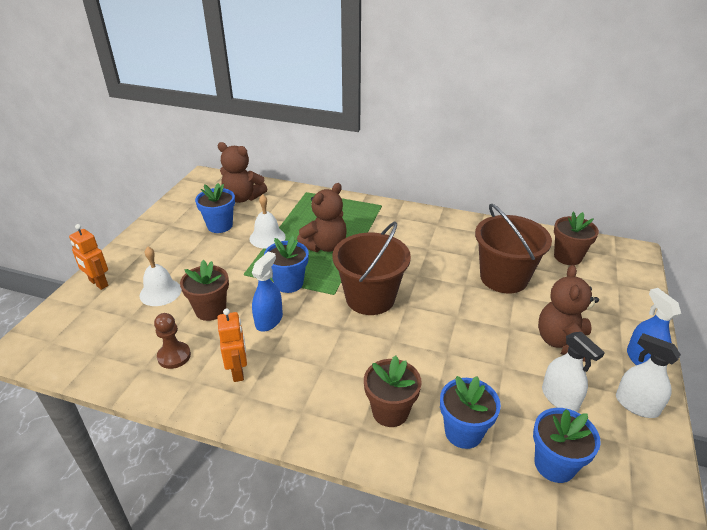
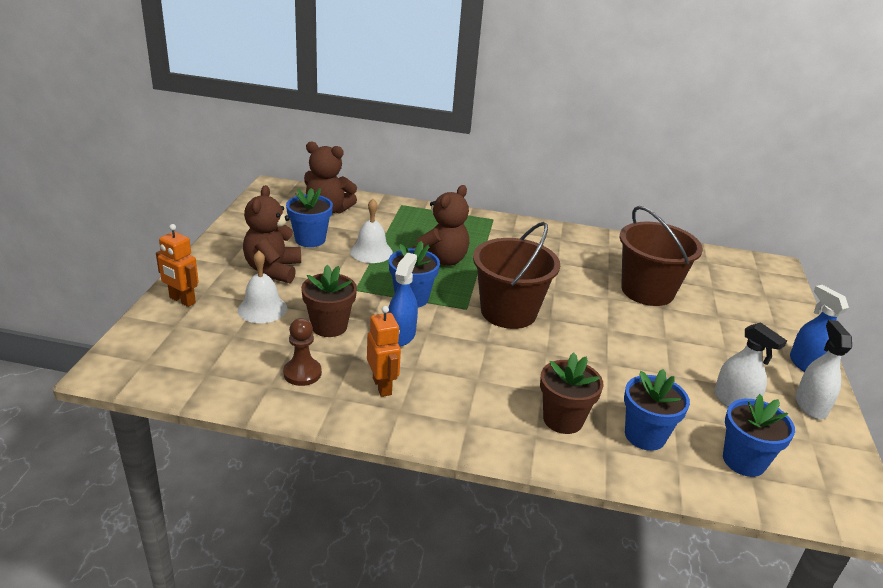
camera: 10 degrees left, 5 degrees down
(562, 343) = (724, 351): brown teddy bear -> brown teddy bear (273, 270)
(567, 257) = (708, 270): brown flower pot -> none
(636, 405) = (810, 405): white spray bottle -> white spray bottle turned 60 degrees clockwise

